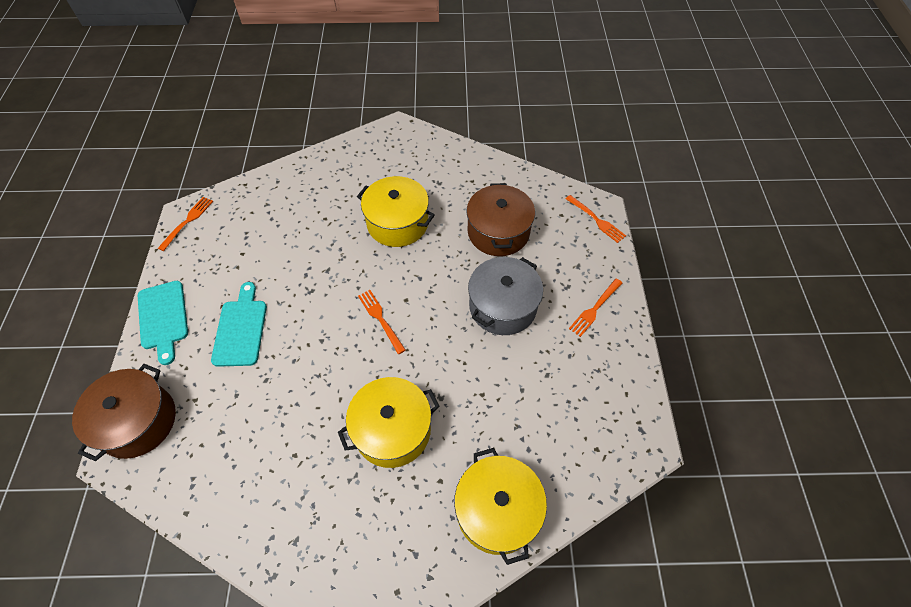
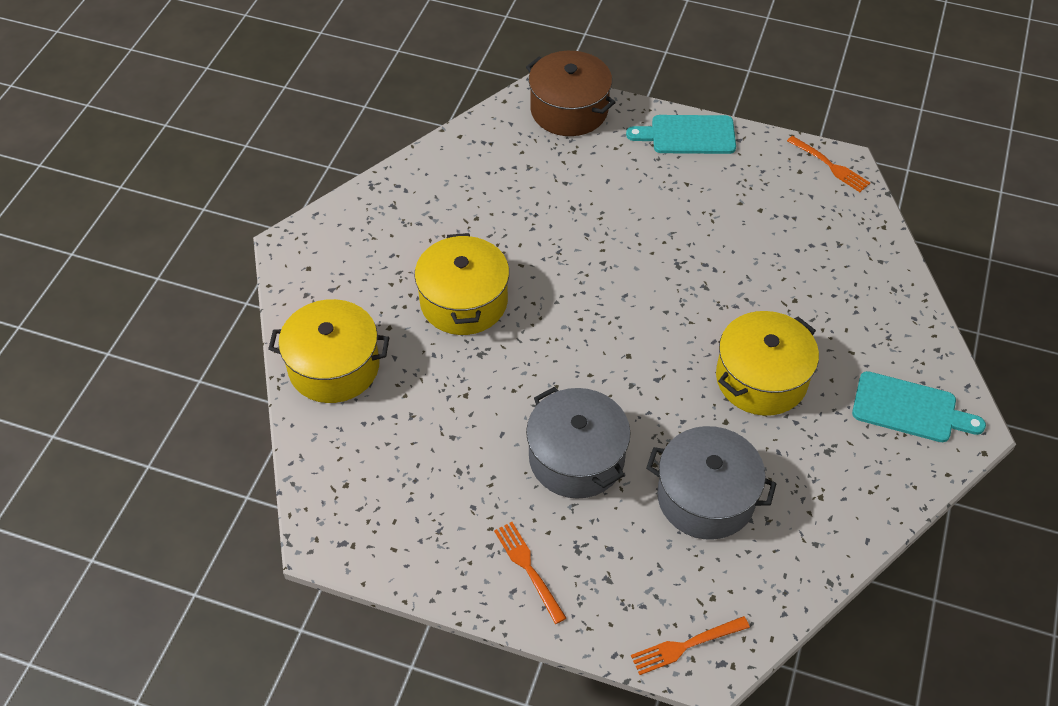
camera: 110 degrees right, 5 degrees down
(241, 329) = (647, 195): turquoise cutting board -> turquoise cutting board (909, 409)
(380, 319) = (609, 323): orange fork -> none
(498, 232) = (706, 497): brown pot -> grey pot

